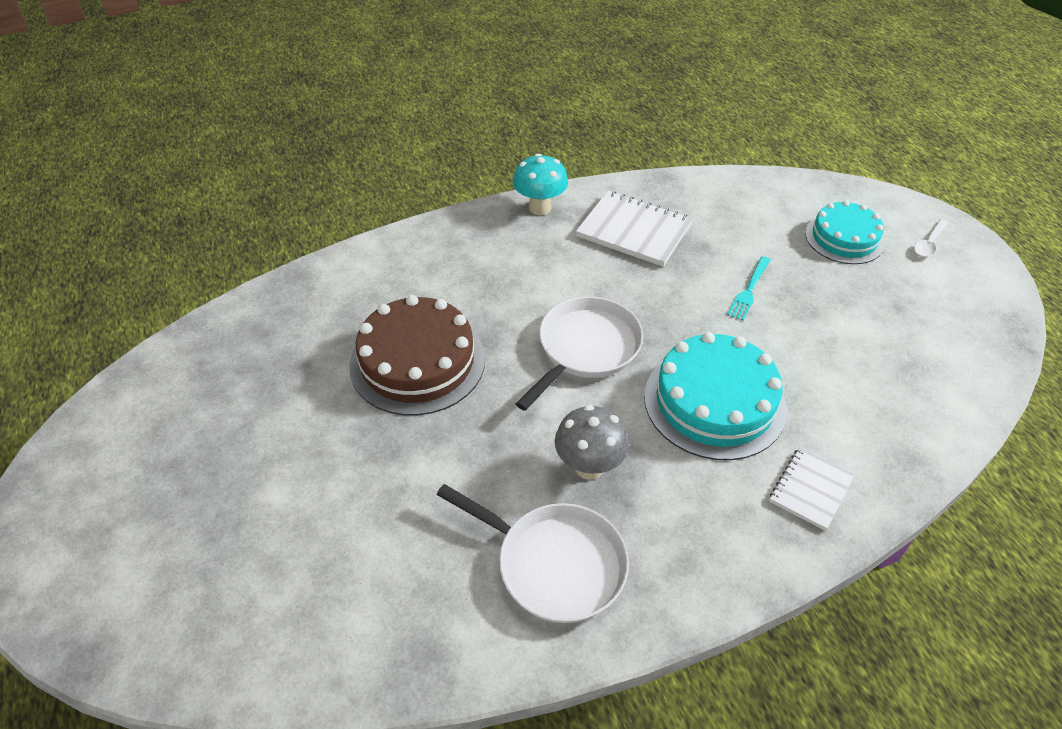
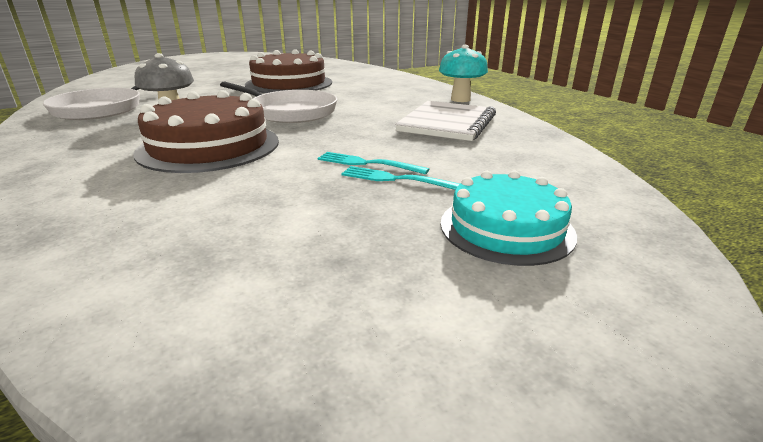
camera: 85 degrees right, 20 degrees down
(714, 402) = (209, 146): turquoise cake -> brown cake
(779, 276) = (396, 179): none -> turquoise fork
(811, 489) = (67, 178): white notebook -> none
(929, 243) = (553, 326): white spoon -> none

